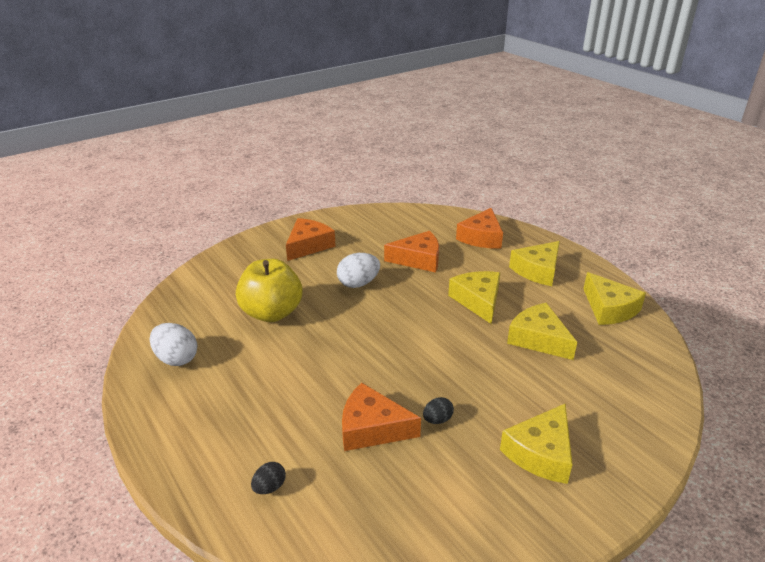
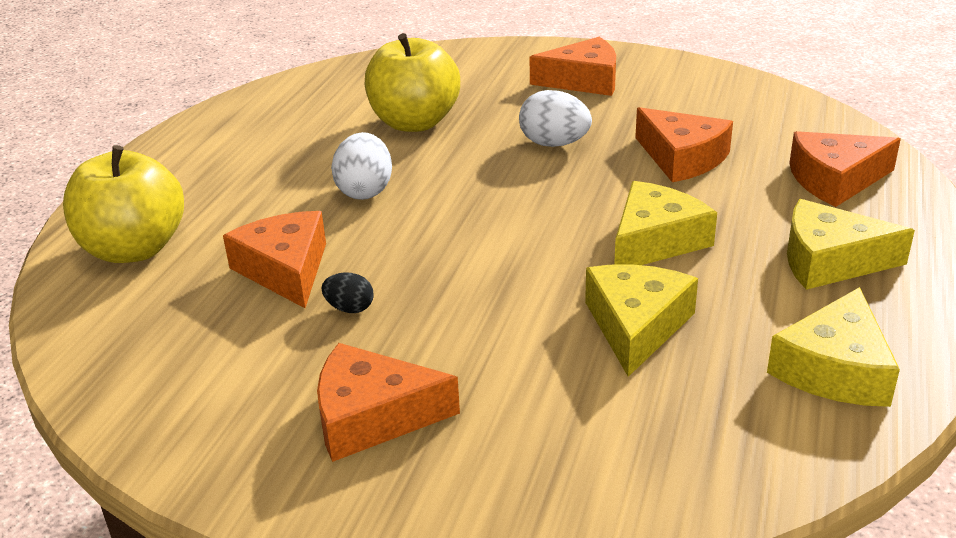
camera: 55 degrees right, 0 degrees up
(176, 359) = (271, 114): white egg -> white egg (365, 191)
(269, 487) = (134, 249): black egg -> yellow apple
(541, 453) = (372, 416): yellow cheese -> orange cheese

